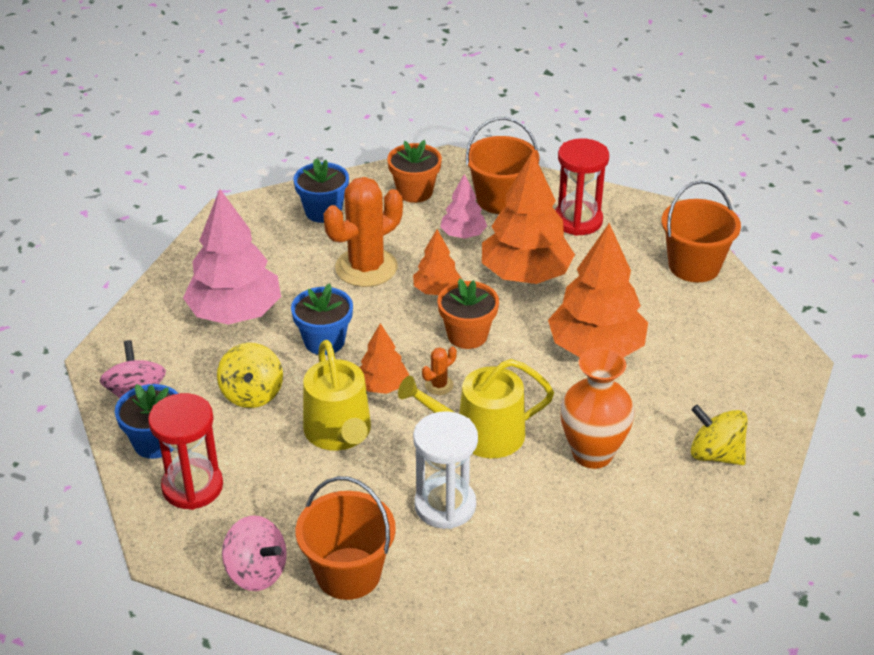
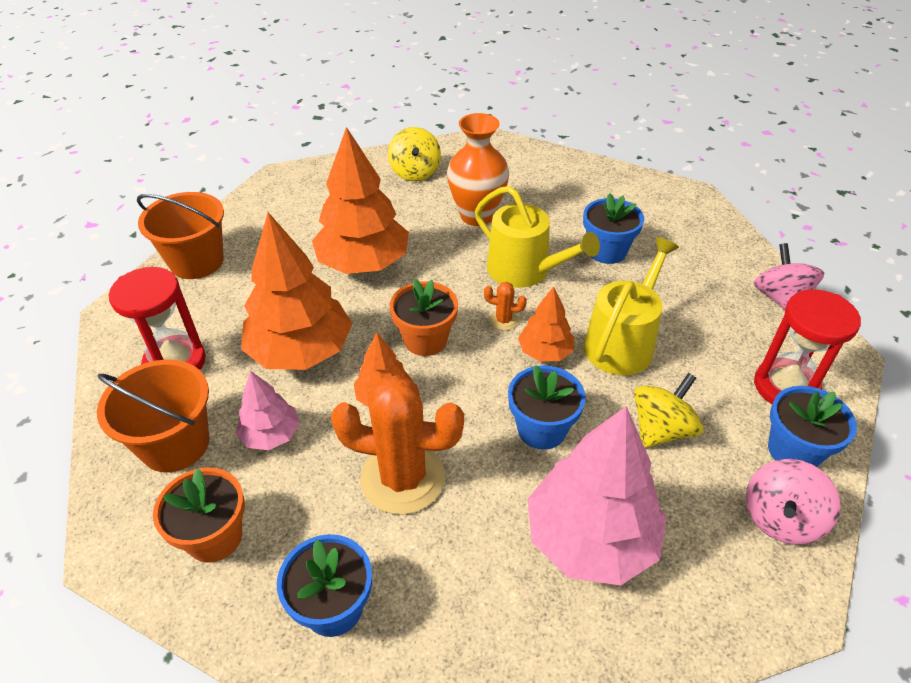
camera: 130 degrees left, 5 degrees up
(348, 573) = (715, 259): orange bucket -> none
(445, 505) = (606, 251): white hourglass -> blue flower pot

